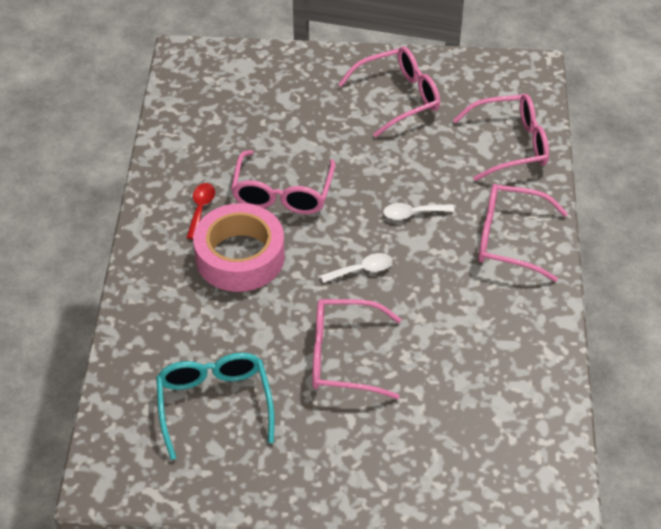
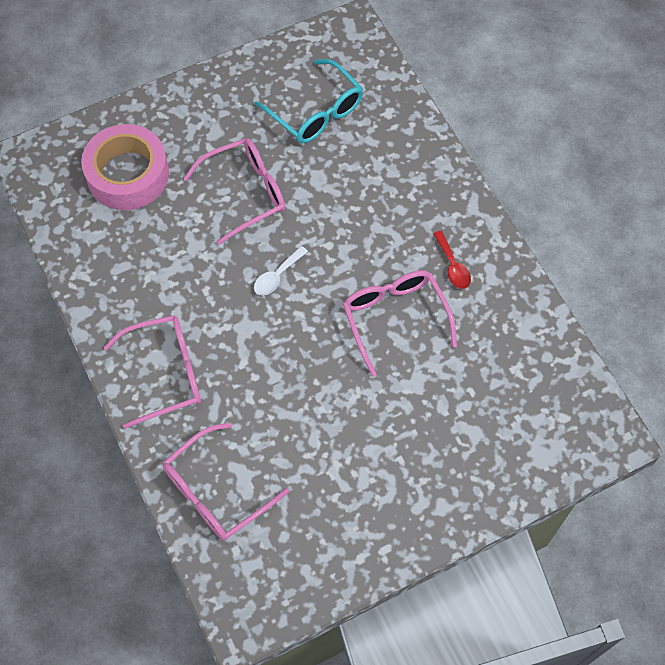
camera: 150 degrees right, 15 degrees up
(240, 256) = (385, 237): pink tape -> pink tape (128, 174)
(398, 98) = (361, 496): pink glasses -> none
(412, 214) = (266, 356): white spoon -> none

